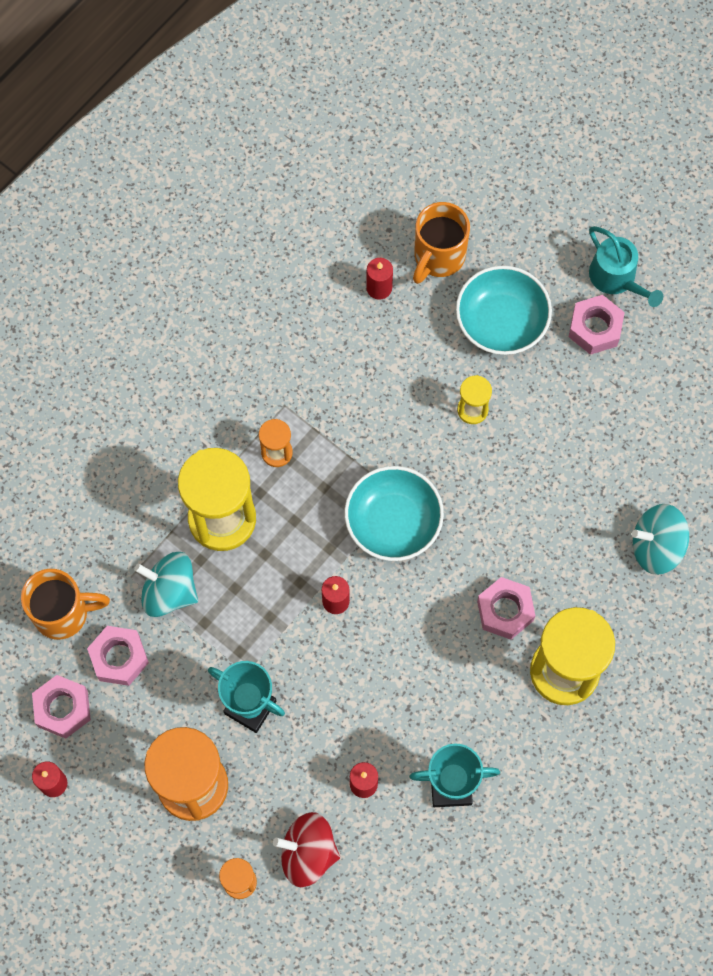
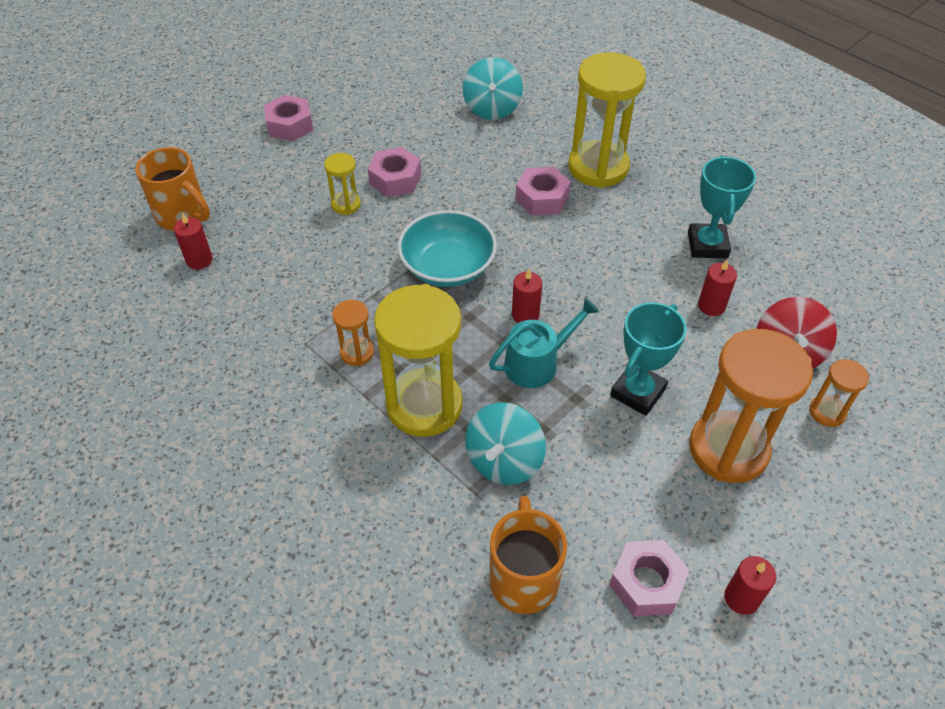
camera: 85 degrees left, 20 degrees down
(119, 658) = (582, 516): pink nut -> pink nut (395, 179)
(501, 321) = (264, 180): turquoise bowl -> none
(616, 278) = (248, 110): turquoise watering can -> turquoise watering can (537, 363)

